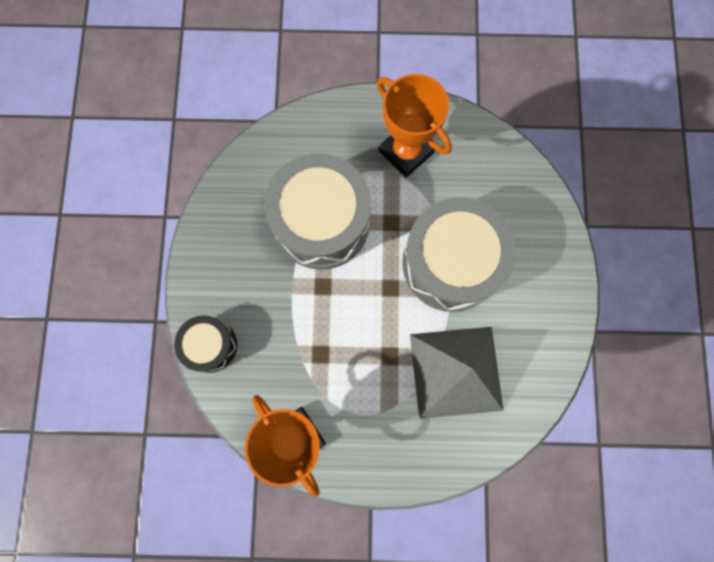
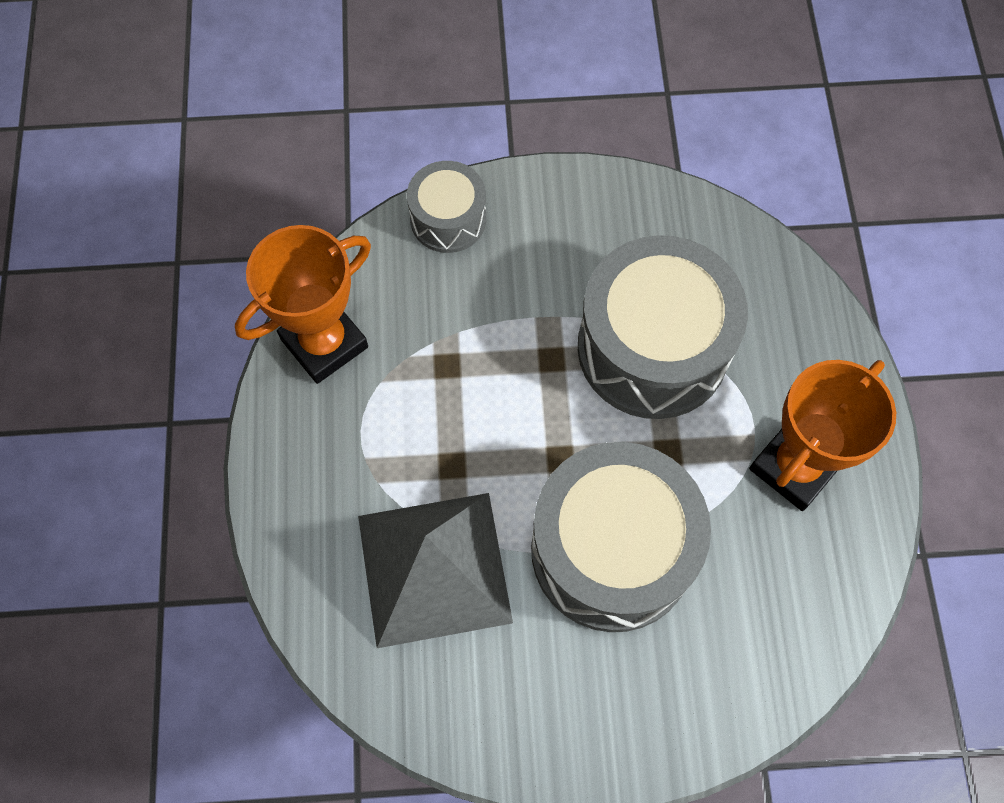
camera: 85 degrees right, 10 degrees down
(210, 345) = (448, 219): black drum -> grey drum

